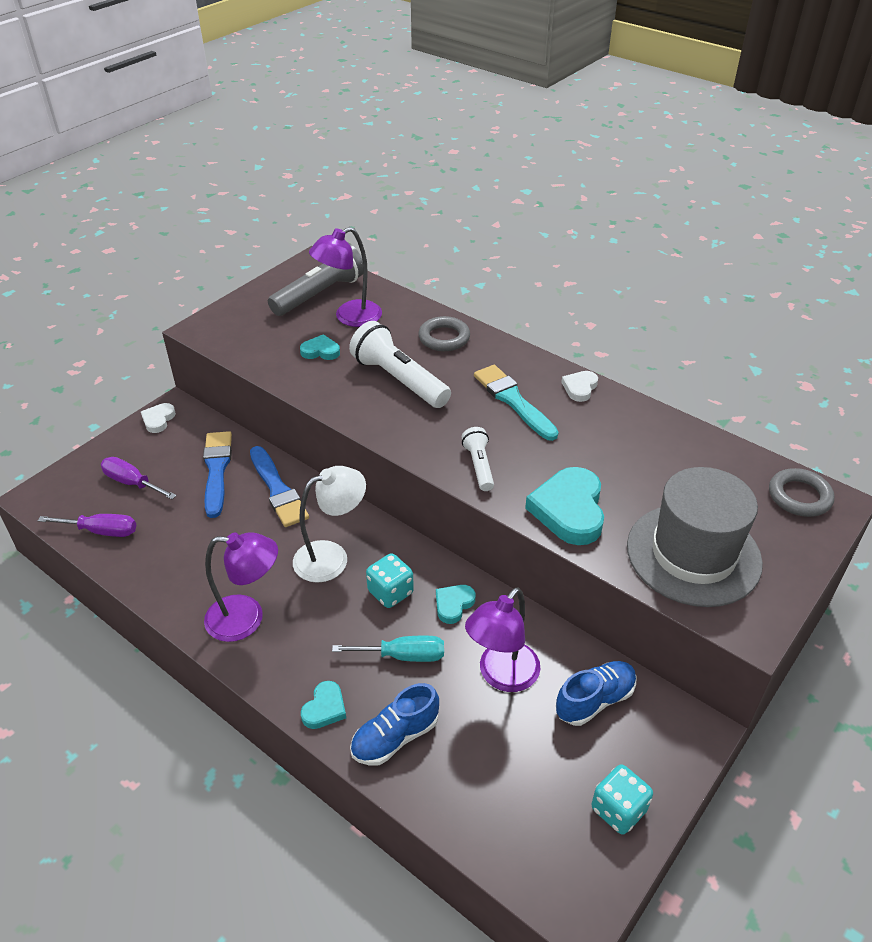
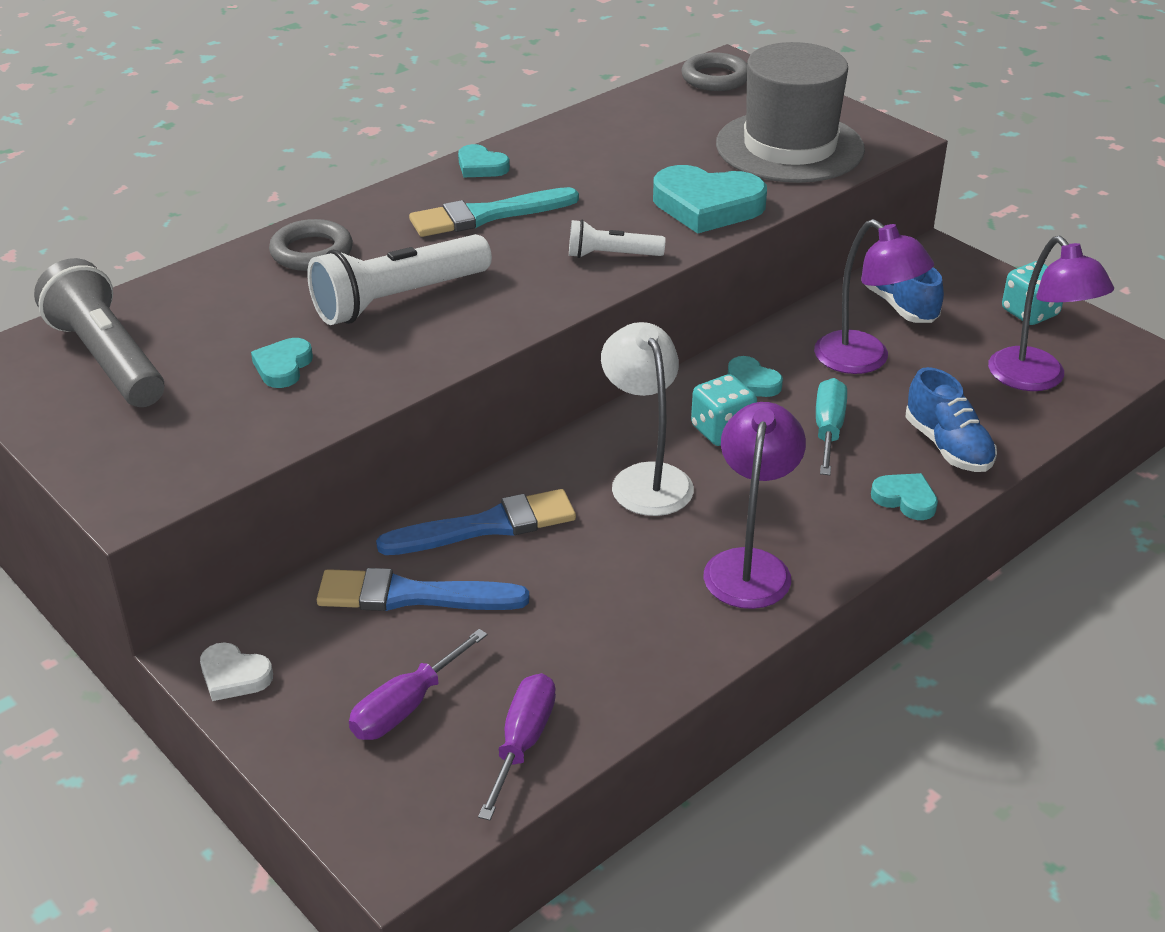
camera: 80 degrees left, 5 degrees down
(349, 317) = (201, 332): purple lamp -> purple lamp (1036, 379)
(580, 388) = (481, 166): white heart -> turquoise heart

